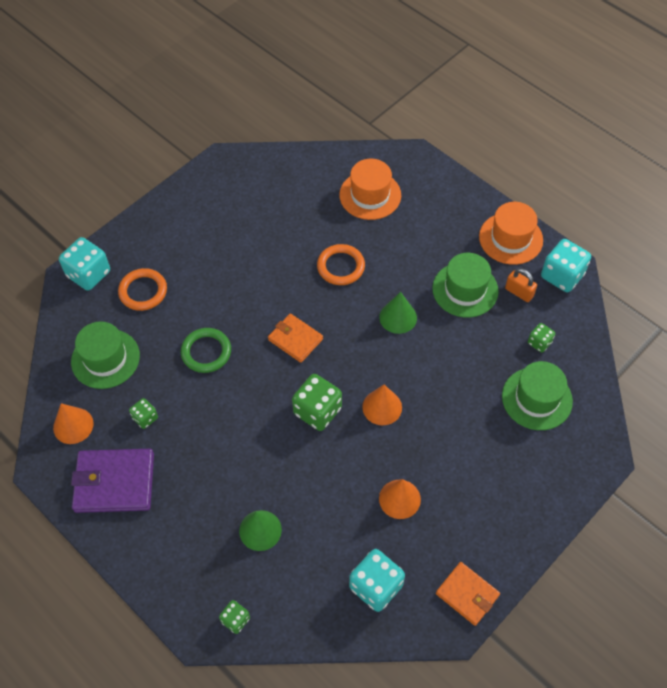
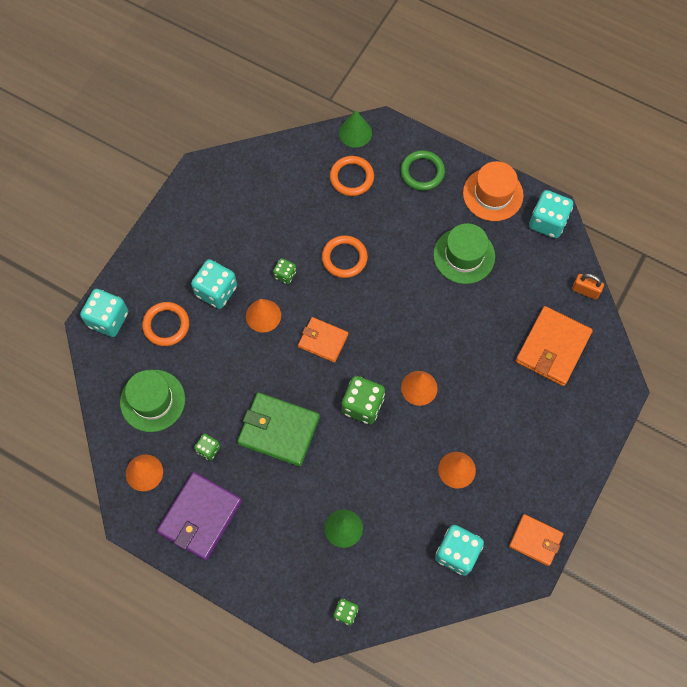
camera: 15 degrees left, 10 degrees up
(114, 482) = (200, 516): purple wallet -> purple wallet turned 45 degrees counterclockwise
(203, 270) = (216, 291): none -> turquoise dice
(206, 352) = (244, 372): green ring -> green ring (422, 172)
(223, 416) = (279, 430): none -> green wallet
(242, 303) = (263, 315): none -> orange cone
(370, 195) = (351, 177): orange hat -> orange ring
(398, 317) = (410, 297): green cone -> green cone (355, 133)
(519, 292) = (513, 247): orange padlock -> orange padlock (585, 290)
(537, 398) = (552, 347): green hat -> orange wallet
(539, 342) = (542, 293): green dice -> green dice (285, 275)

